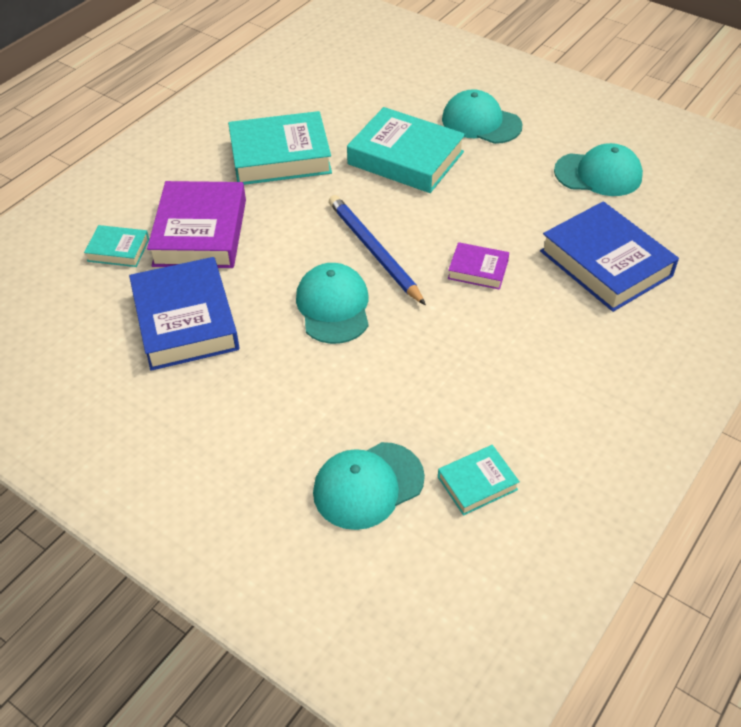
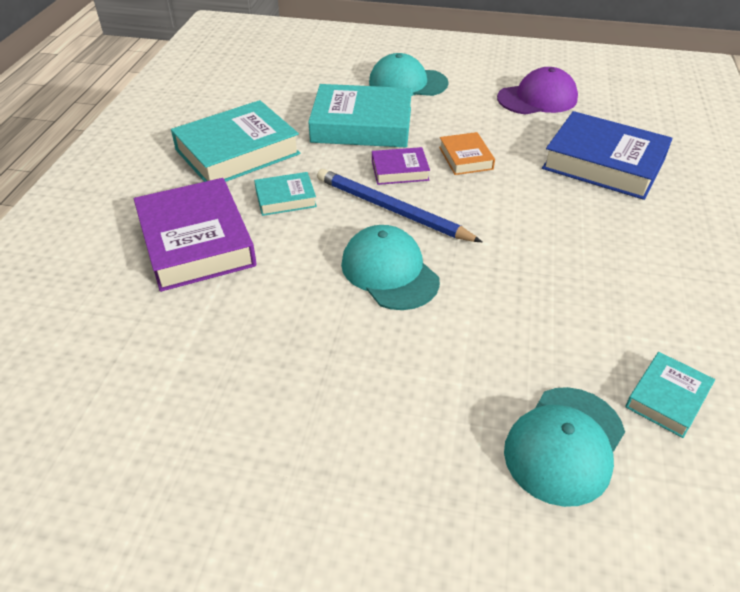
camera: 25 degrees left, 5 degrees down
(118, 250) = (108, 286): turquoise book -> turquoise book (285, 198)
(185, 320) = (236, 336): blue book -> none
(476, 220) = (465, 158): none -> orange book
(478, 270) = (501, 199): purple book -> purple book (400, 170)
(598, 174) = (537, 98): turquoise cap -> purple cap

